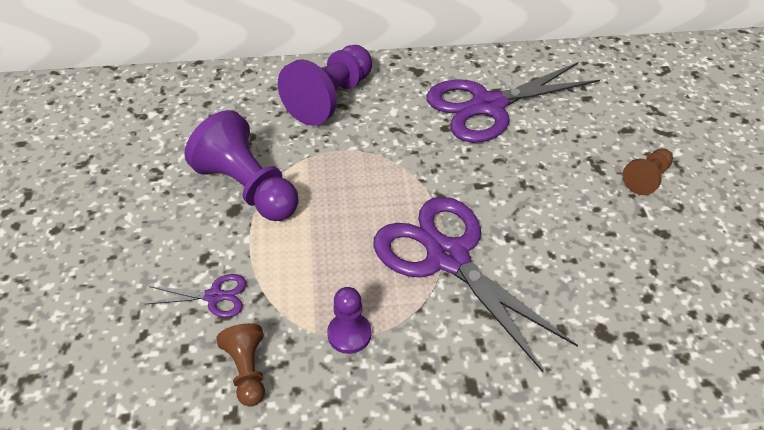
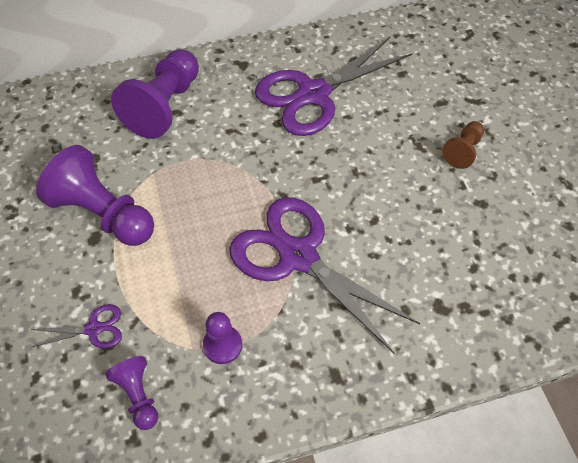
camera: 10 degrees left, 10 degrees up
(247, 371) = (138, 396): brown pawn -> purple pawn

